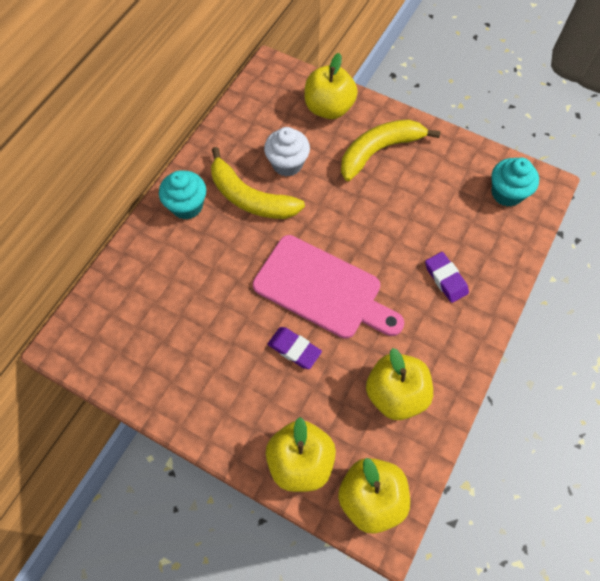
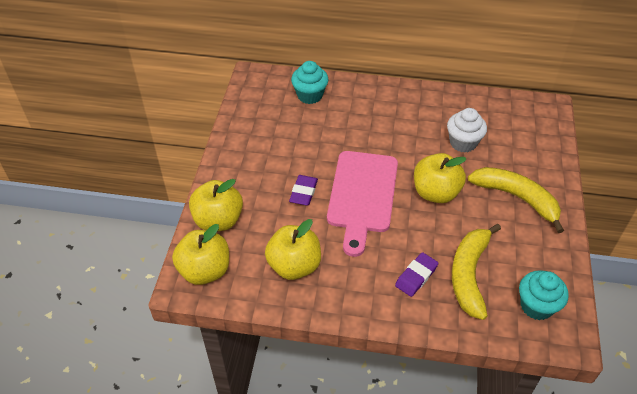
camera: 70 degrees right, 15 degrees down
(187, 206) = (389, 99): turquoise cupcake -> turquoise cupcake (310, 95)
(250, 198) = (417, 130): yellow banana -> yellow banana (469, 275)
(329, 108) = (537, 153): yellow apple -> yellow apple (435, 193)

